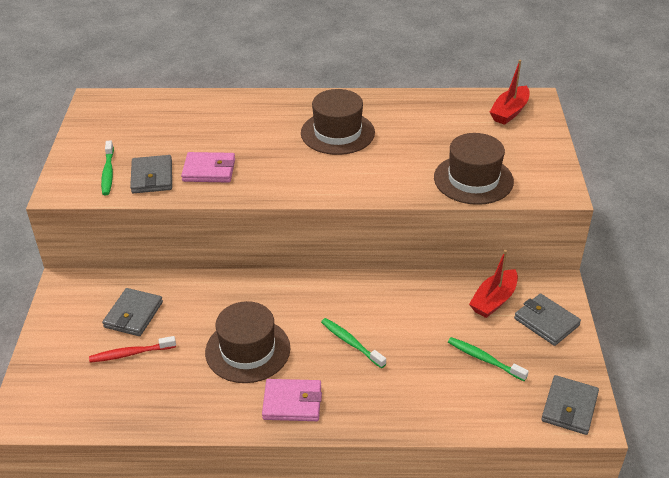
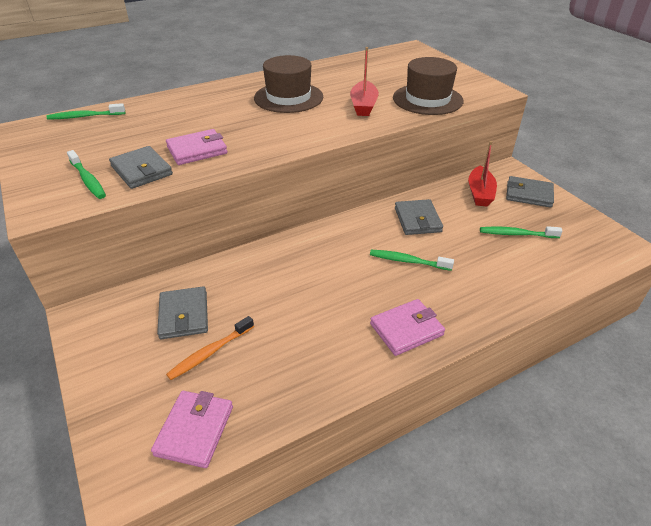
camera: 30 degrees left, 0 degrees up
(81, 406) = (194, 430): none -> pink wallet
(130, 353) = (210, 352): red toothbrush -> orange toothbrush
(149, 101) = (85, 116): none -> green toothbrush
(248, 350) = (325, 302): brown hat -> none
(509, 112) = (403, 57): red boat -> red boat (363, 105)
(569, 407) = (606, 243): grey wallet -> grey wallet (417, 220)

